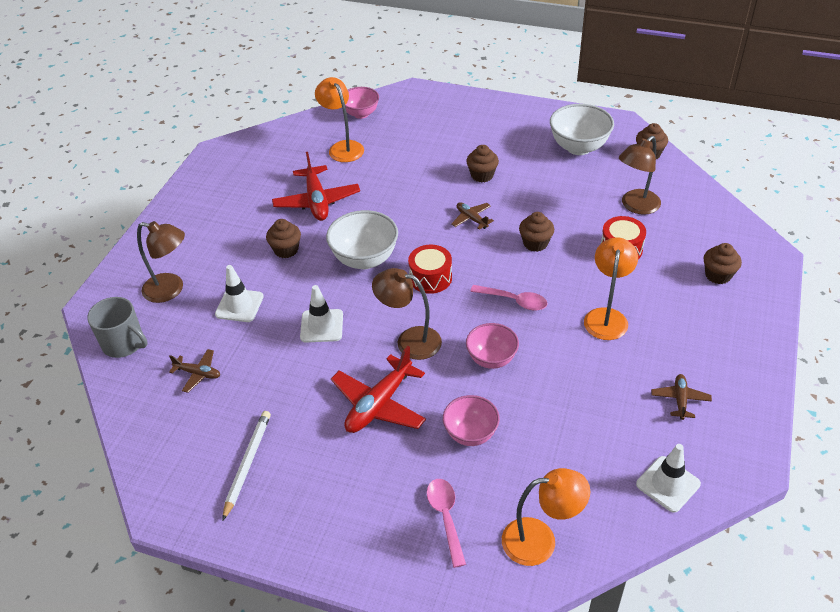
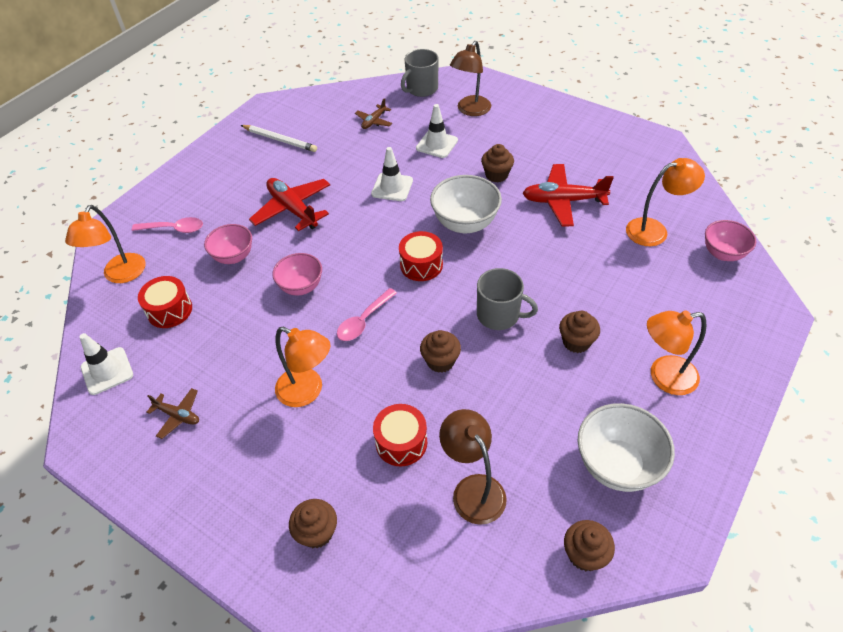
camera: 105 degrees right, 5 degrees up
(410, 341) = (349, 237): brown lamp -> none
(471, 219) = (499, 315): brown plane -> grey mug
(496, 133) = (664, 377): none -> orange lamp
(568, 463) = (169, 310): none -> red drum

